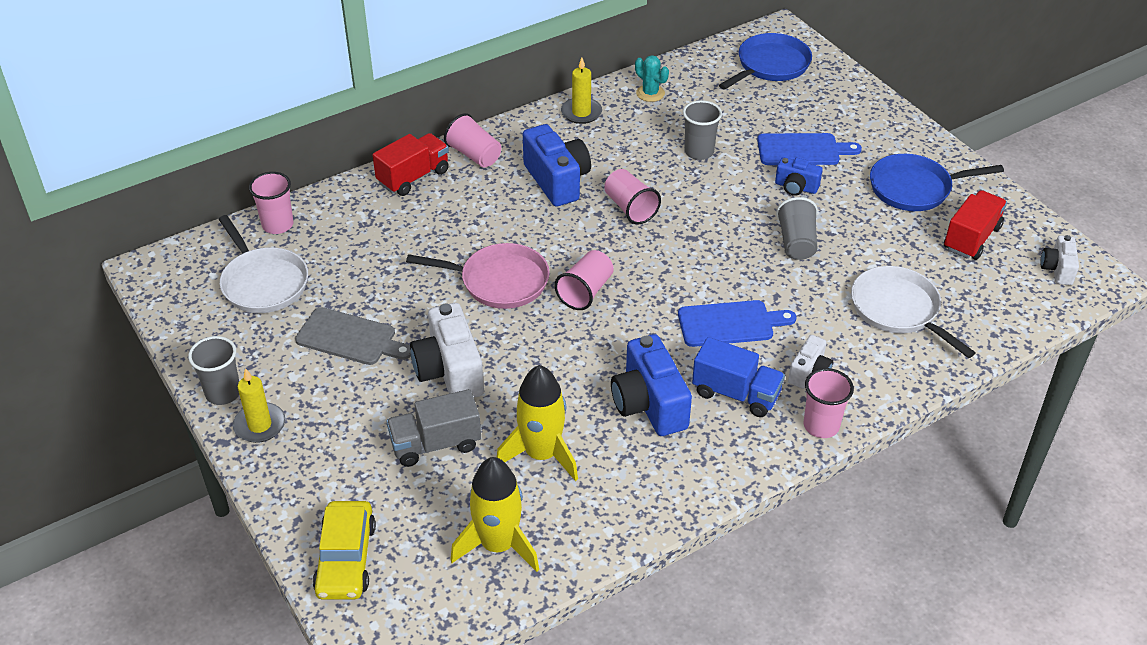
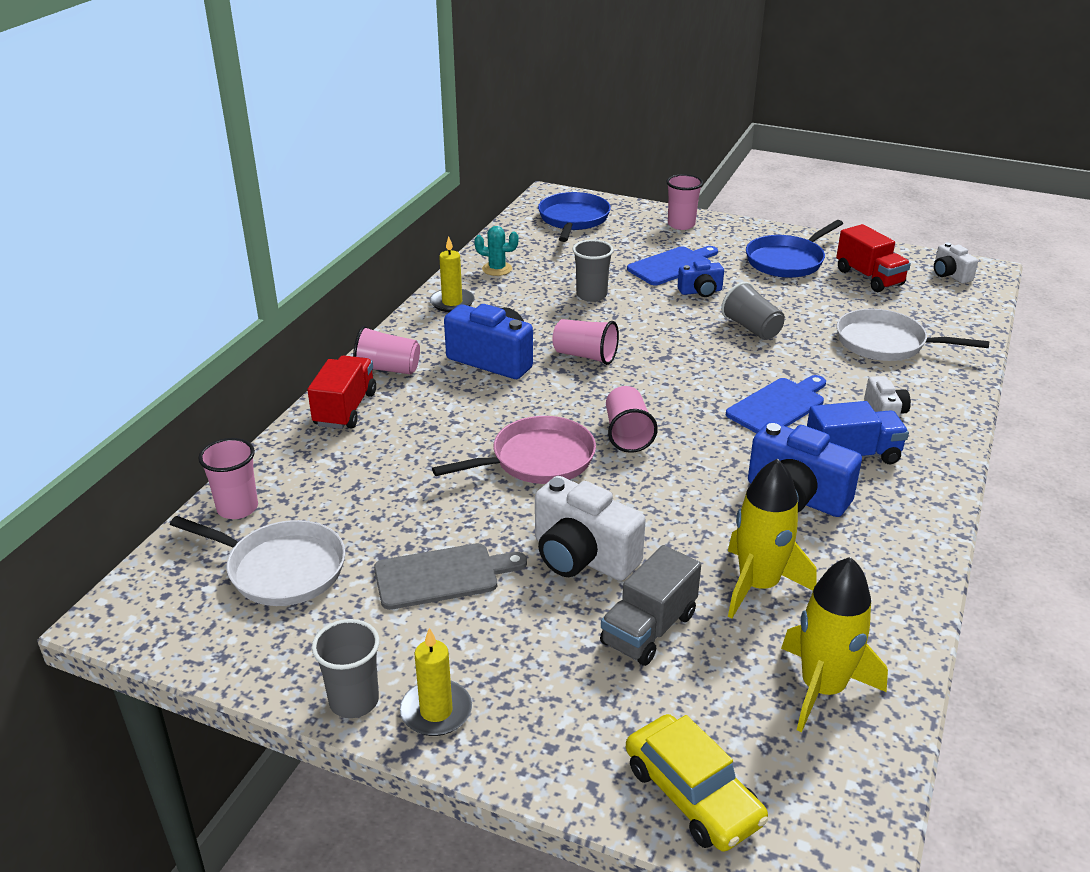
camera: 35 degrees left, 10 degrees down
(821, 426) = (944, 448): pink cup -> pink cup (681, 224)
(971, 238) = (869, 277): red truck -> red truck turned 150 degrees clockwise

